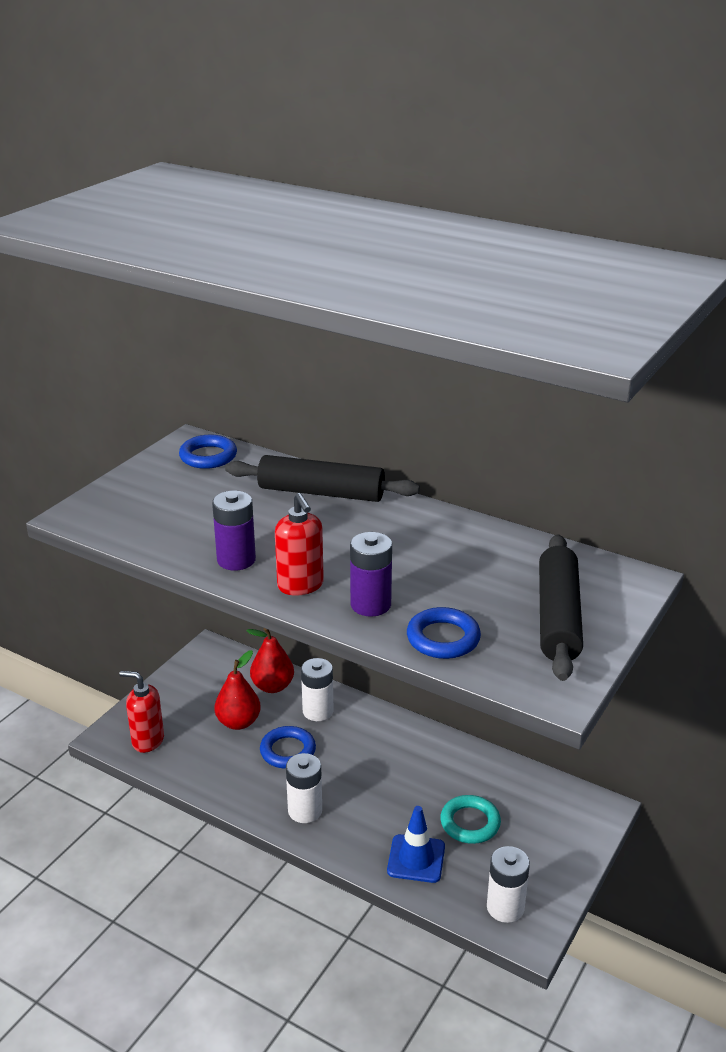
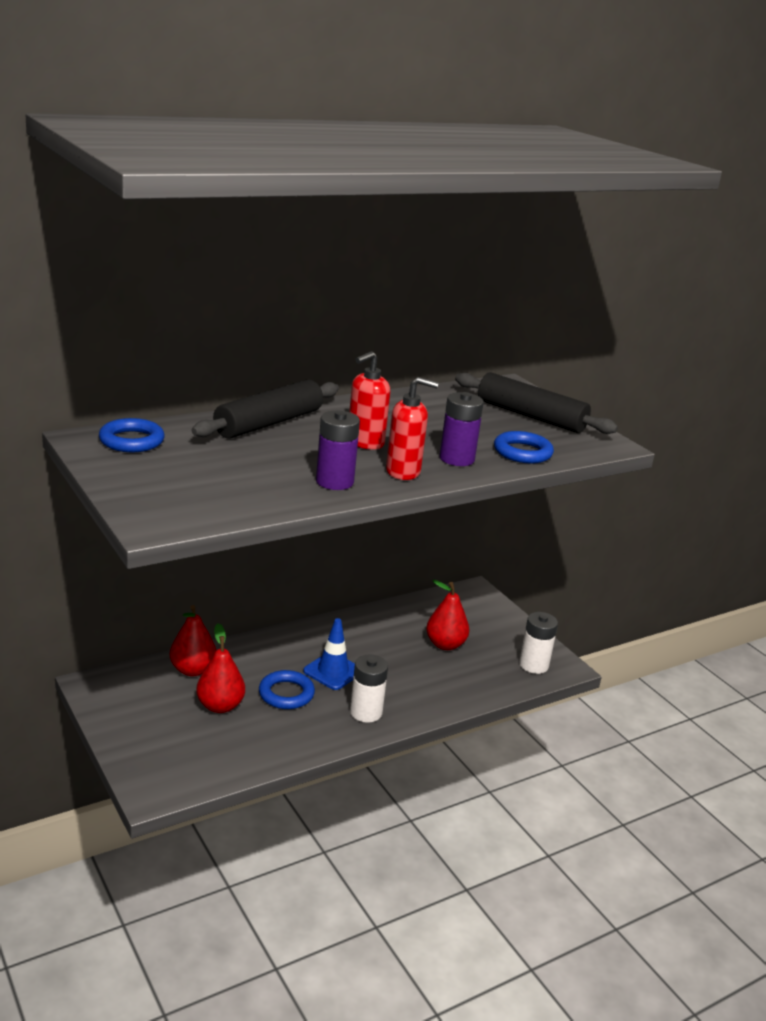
camera: 65 degrees left, 5 degrees down
(147, 741) = (186, 768): red soap dispenser -> red soap dispenser (365, 443)
(318, 711) = (252, 660): white battery -> none
(416, 859) = (461, 681): blue traffic cone -> blue traffic cone (333, 671)
(470, 823) = (445, 644): turquoise ring -> red pear

